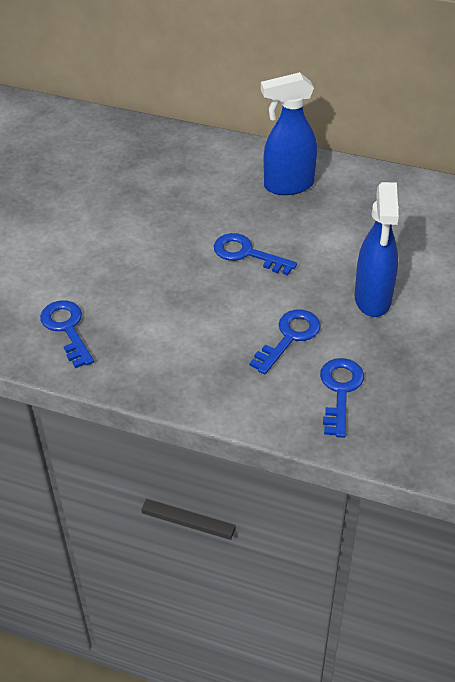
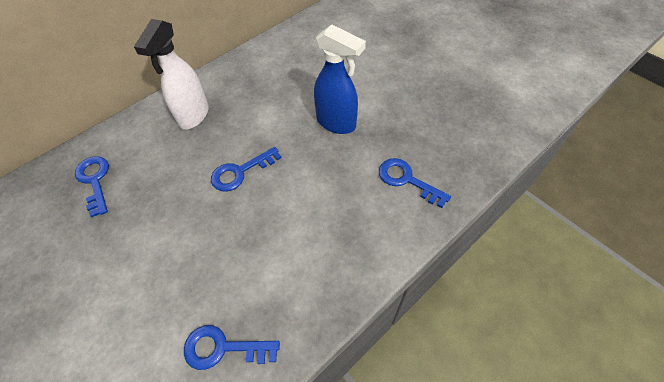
camera: 60 degrees left, 10 degrees up
(288, 185) = (193, 116): blue spray bottle -> white spray bottle
(289, 337) = (340, 185): blue key -> blue key (95, 181)

